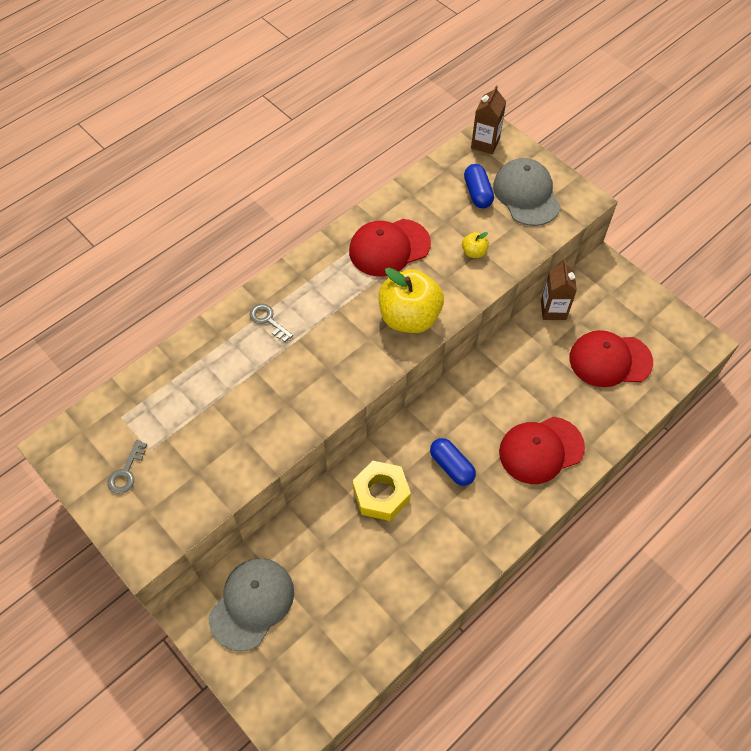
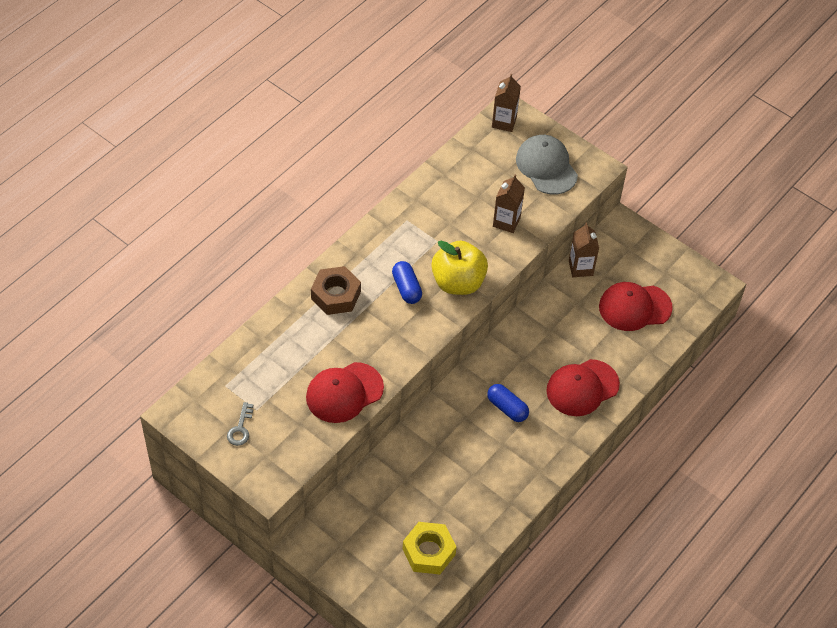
camera: 10 degrees left, 5 degrees down
(252, 603) = (354, 532): grey cap -> none
(268, 320) = (336, 295): grey key -> brown nut
(381, 494) = (450, 436): yellow nut -> yellow nut (429, 552)
(389, 247) = (431, 223): red cap -> red cap (344, 392)
(474, 252) = (506, 222): yellow apple -> brown carton
(477, 193) = (503, 169): blue capsule -> blue capsule (406, 288)

